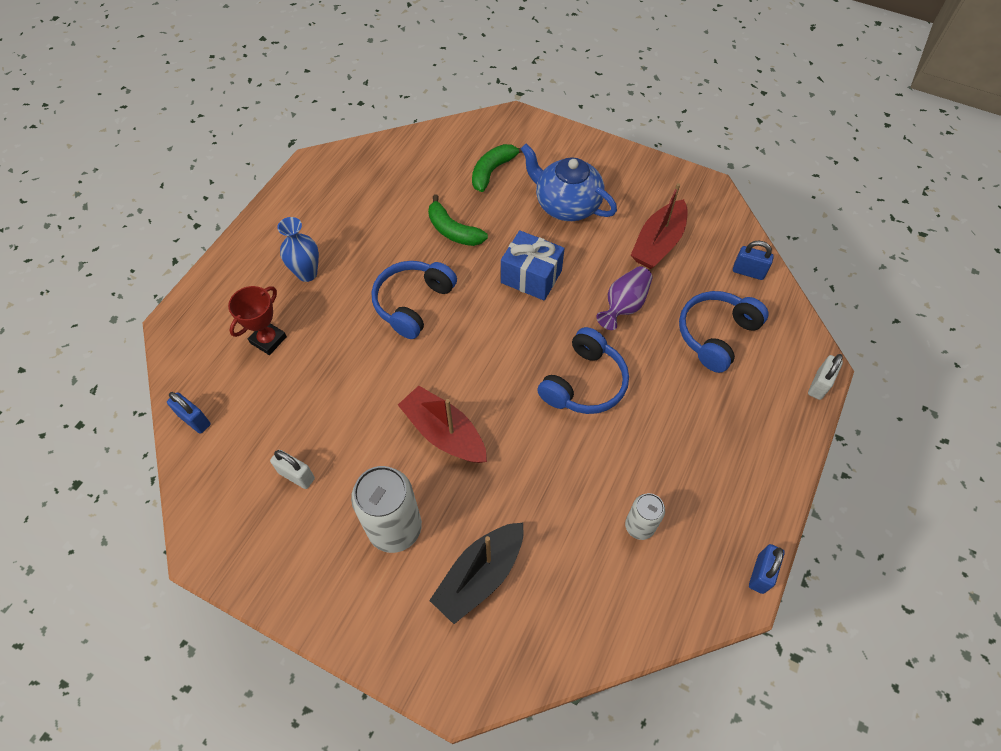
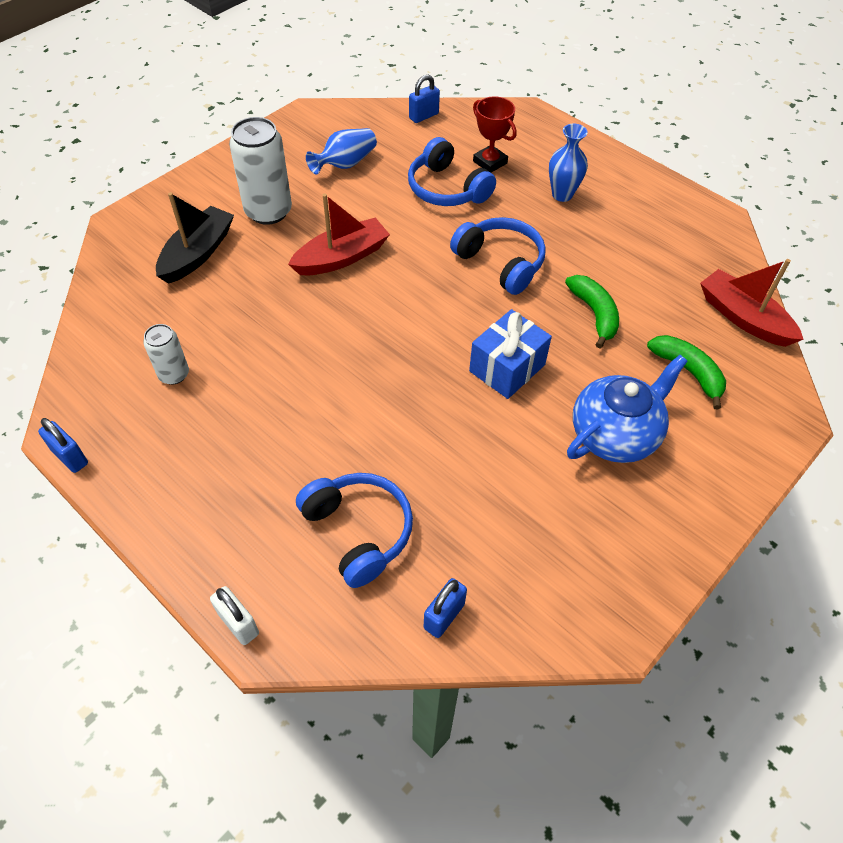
camera: 105 degrees right, 5 degrees down
(296, 475) = (345, 164): white padlock -> blue vase
(453, 231) = (594, 314): green banana -> green banana turned 105 degrees clockwise
(480, 576) = (198, 253): black boat -> black boat turned 60 degrees clockwise
(584, 383) = (348, 377): blue headphones -> blue headphones (447, 189)
(624, 305) = (436, 446): purple vase -> none
(658, 243) = (524, 519): red boat -> red boat (743, 317)

